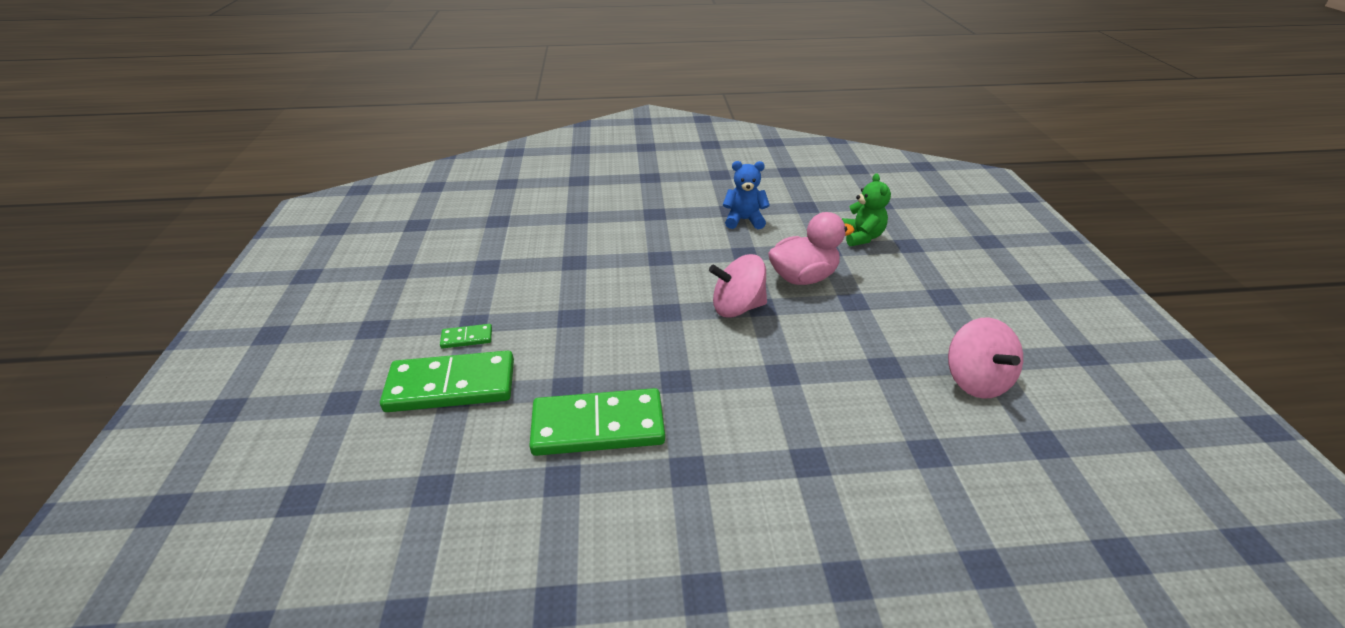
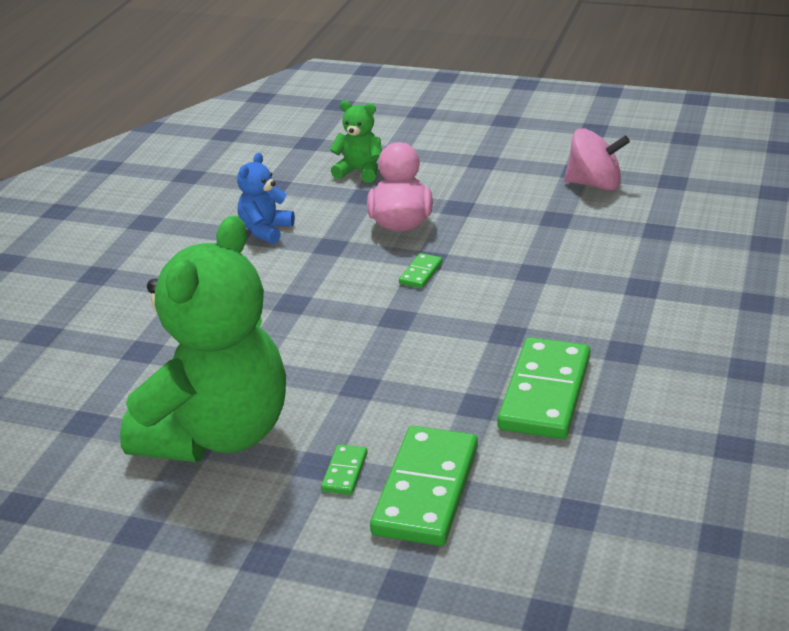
camera: 65 degrees left, 5 degrees down
(497, 271) = (217, 434): none -> green teddy bear
(737, 307) = (421, 273): pink spinning top -> green domino

